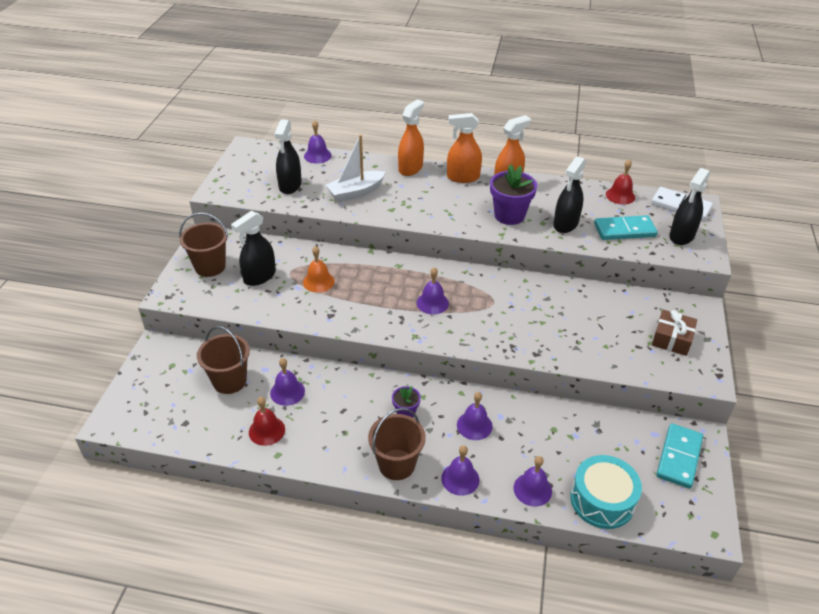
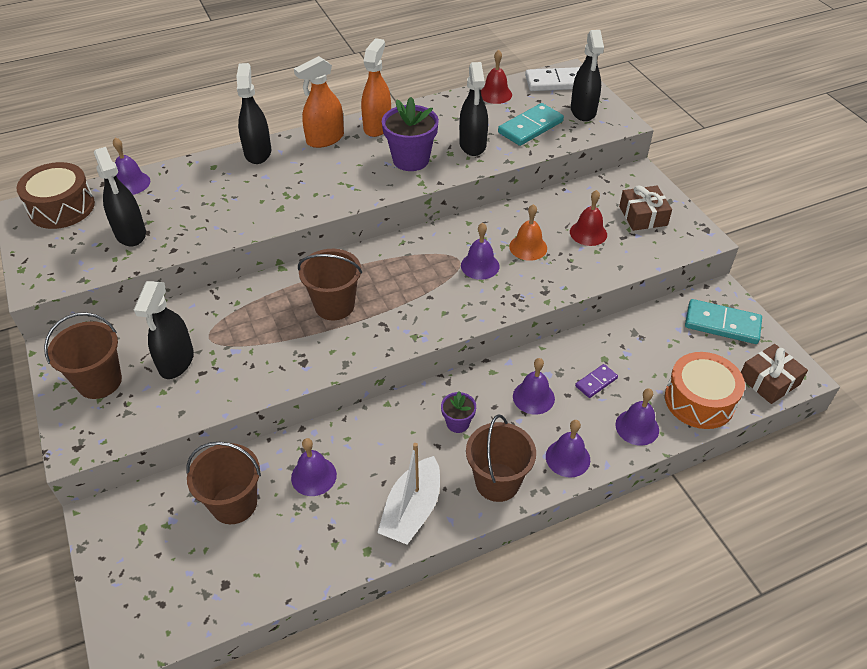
camera: 35 degrees left, 5 degrees up
(267, 154) = (62, 207): none -> brown drum
(267, 430) = (330, 532): red bell -> red bell (588, 233)
(318, 281) = (254, 331): orange bell -> orange bell (528, 247)
(355, 192) = (220, 207): white boat -> white boat (412, 510)
(381, 290) = (334, 305): none -> brown bucket
(410, 168) = (258, 152): orange spray bottle -> black spray bottle
(432, 303) = (400, 292): purple bell -> purple bell (480, 265)
(531, 441) = (596, 382): none -> purple domino
(602, 500) = (699, 400): turquoise drum -> orange drum
(678, 520) = (769, 381): none -> brown gift
(679, 457) = (722, 324): turquoise domino -> turquoise domino turned 60 degrees counterclockwise

